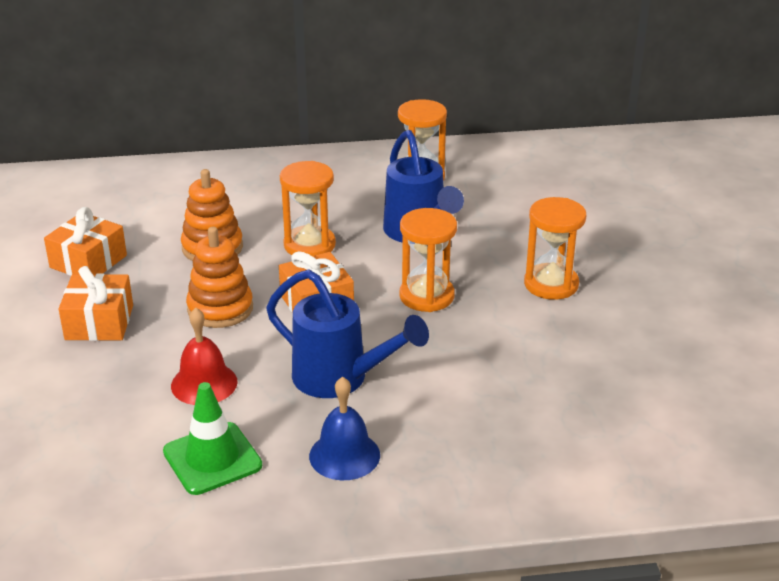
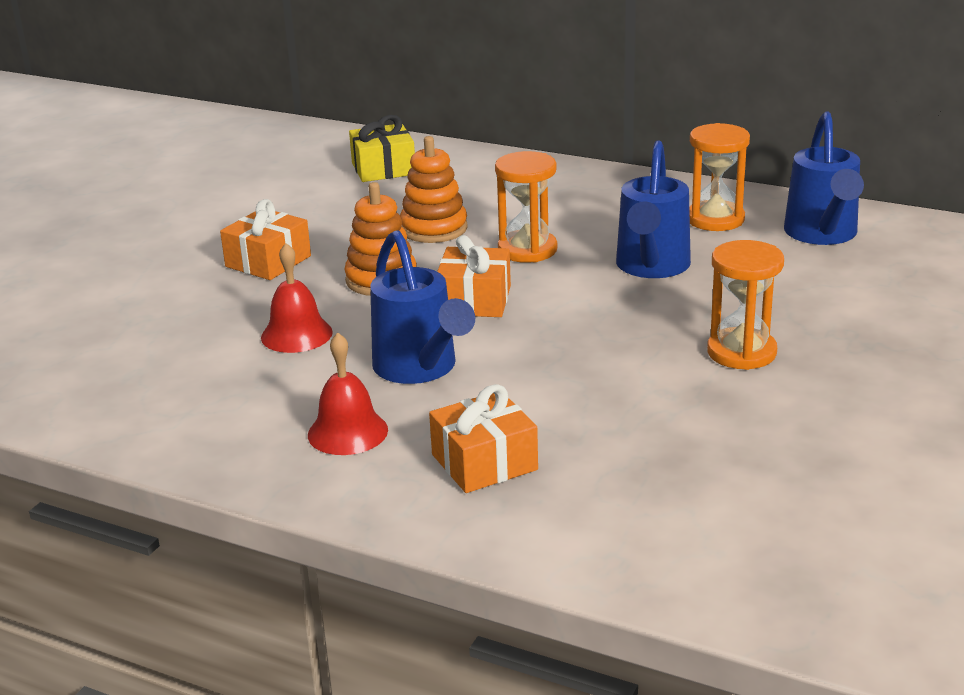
camera: 35 degrees right, 5 degrees down
(88, 261) = (315, 212): orange gift -> orange gift (484, 462)
(104, 201) = (383, 168): none -> yellow gift
(212, 459) = (233, 395): green traffic cone -> none
(344, 455) = (347, 432): blue bell -> red bell
(426, 296) = (591, 325): orange hourglass -> none
(506, 170) = (822, 235): none -> blue watering can

